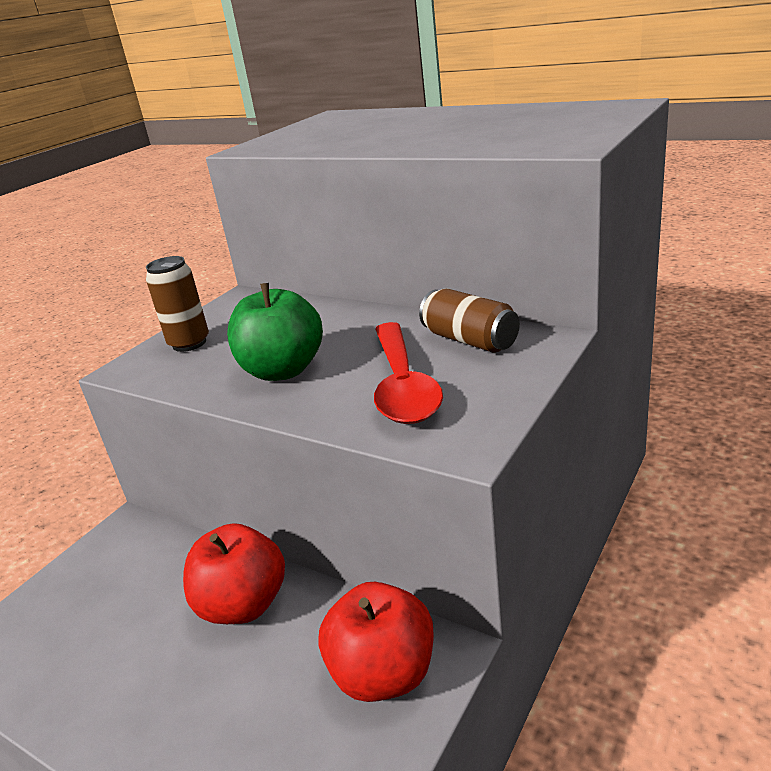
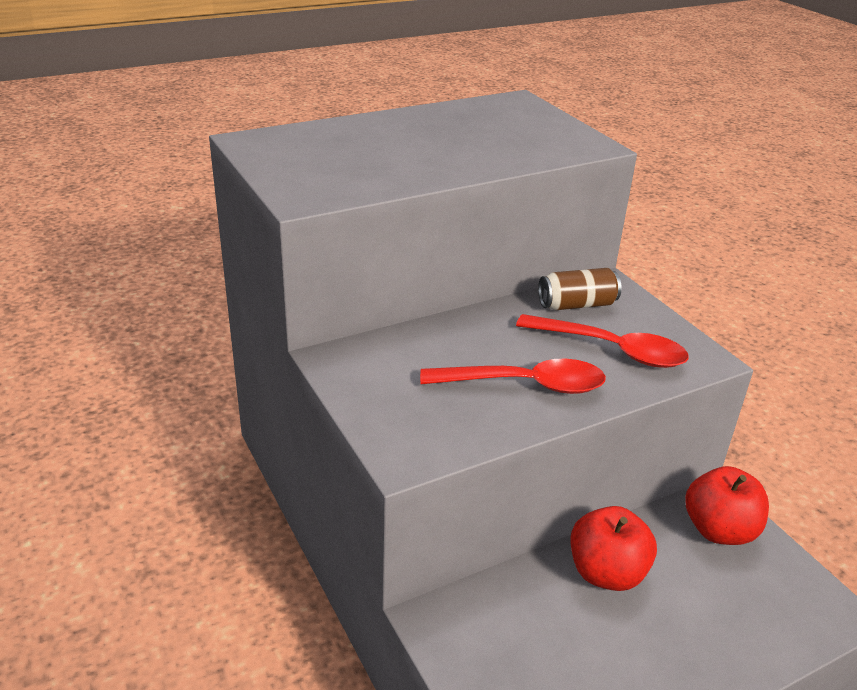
camera: 65 degrees left, 5 degrees up
(189, 343) = (400, 412): brown can -> none
(283, 370) = (525, 385): green apple -> red spoon

